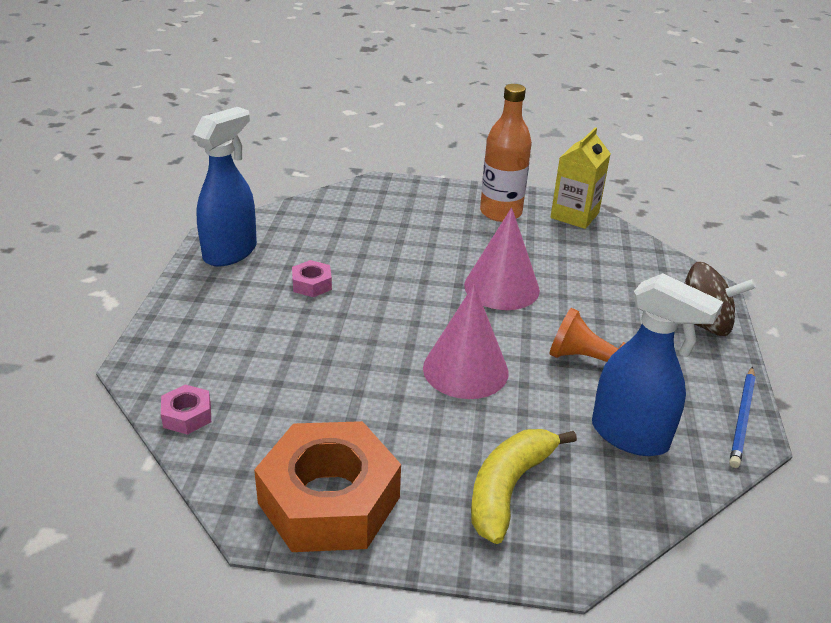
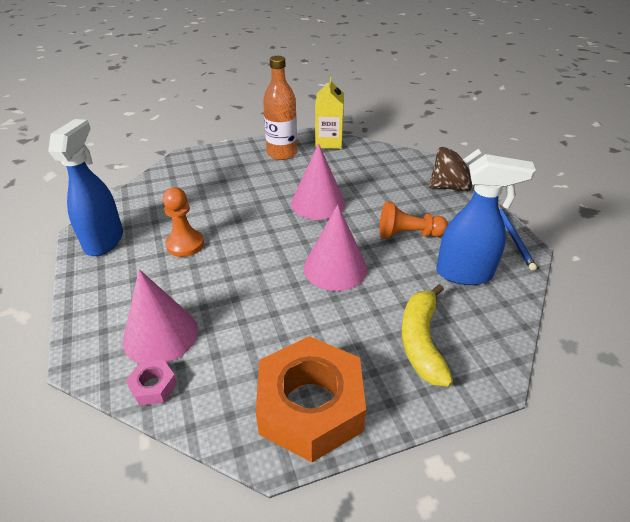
camera: 25 degrees left, 5 degrees up
(225, 369) = (160, 335): none -> pink cone
(312, 284) = (185, 244): pink nut -> orange pawn

